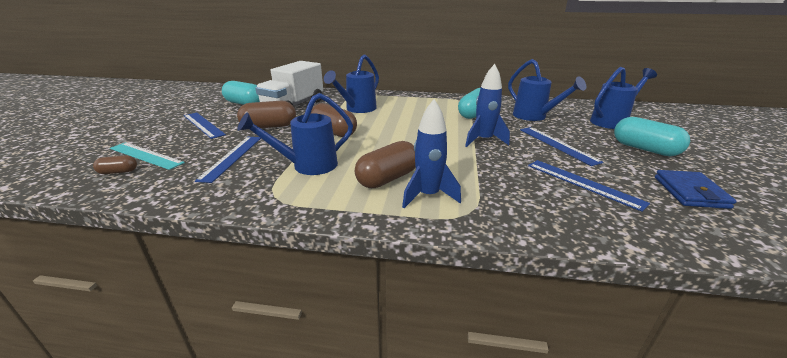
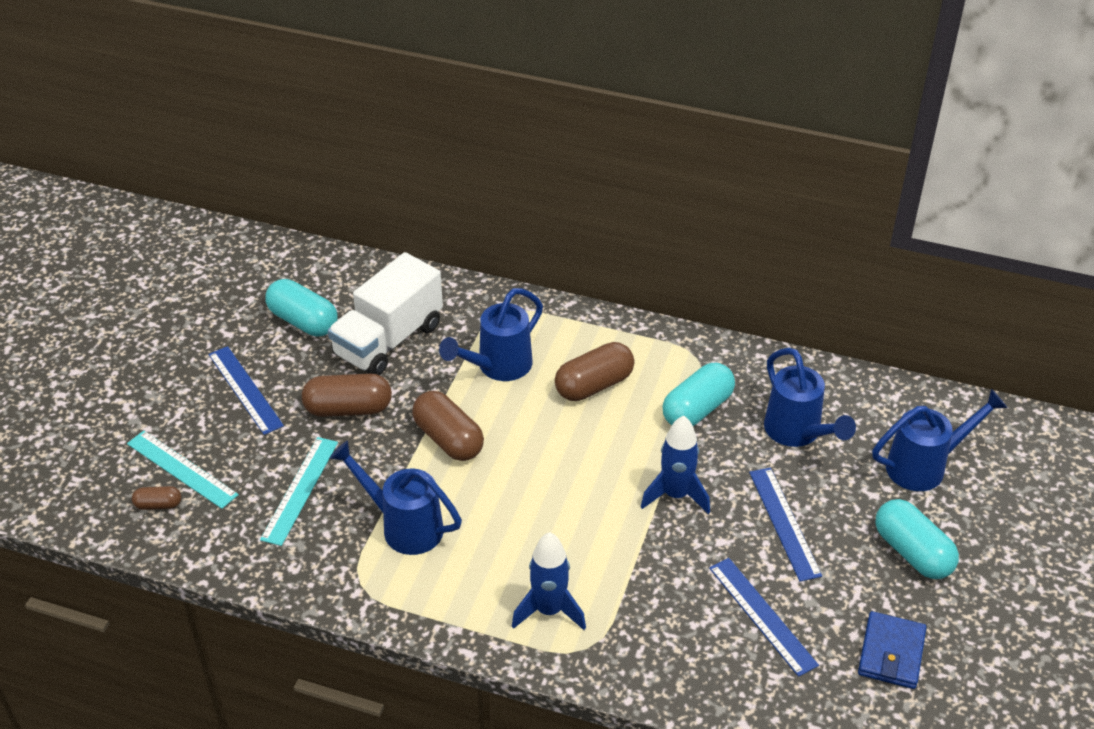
camera: 10 degrees right, 15 degrees up
(232, 157) = (300, 490): blue ruler -> turquoise ruler
(307, 166) = (403, 526): blue watering can -> blue watering can turned 45 degrees clockwise
(388, 178) = (507, 569): brown capsule -> brown capsule (594, 385)

